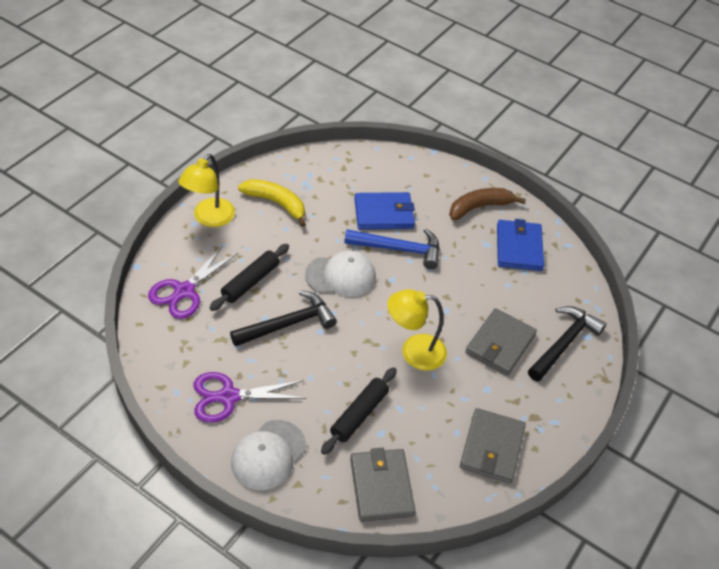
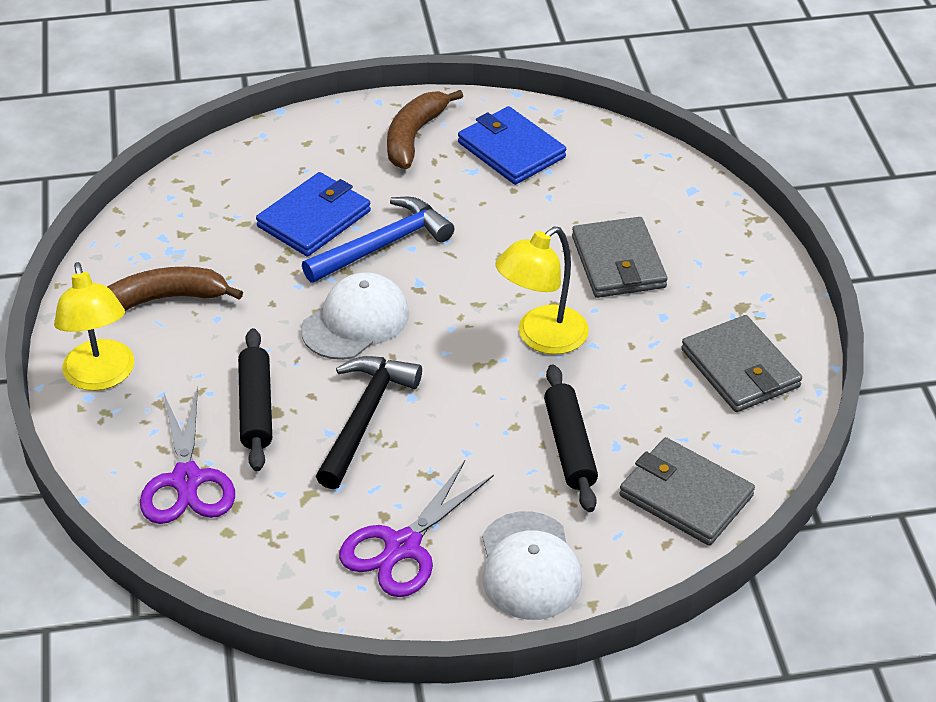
camera: 40 degrees left, 5 degrees down
(276, 203) = (165, 299): yellow banana -> brown banana
(564, 343) = (678, 214): black hammer -> none

